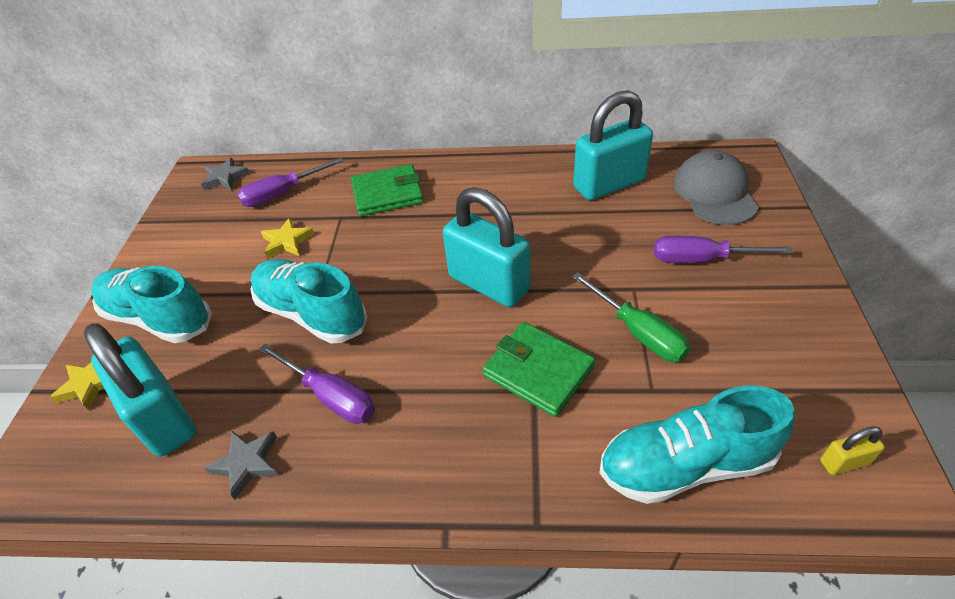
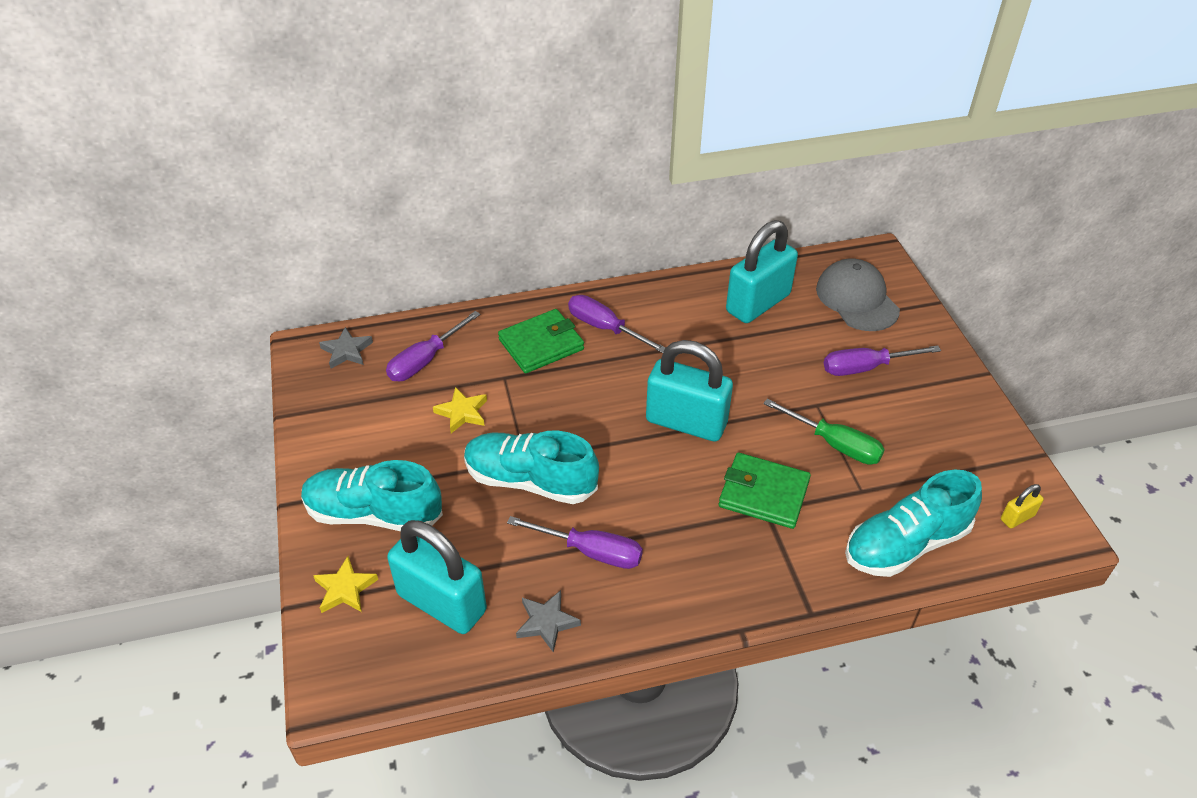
camera: 20 degrees left, 0 degrees up
(452, 187) = (605, 328): none -> purple screwdriver

